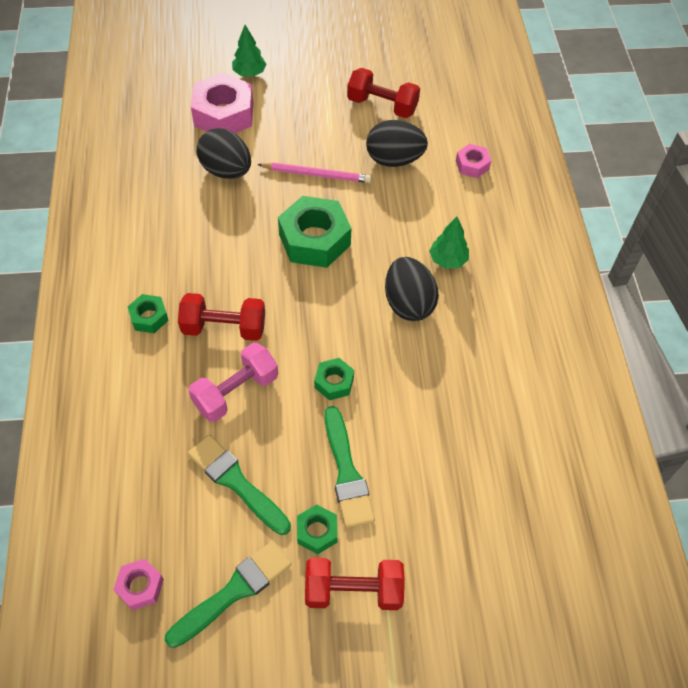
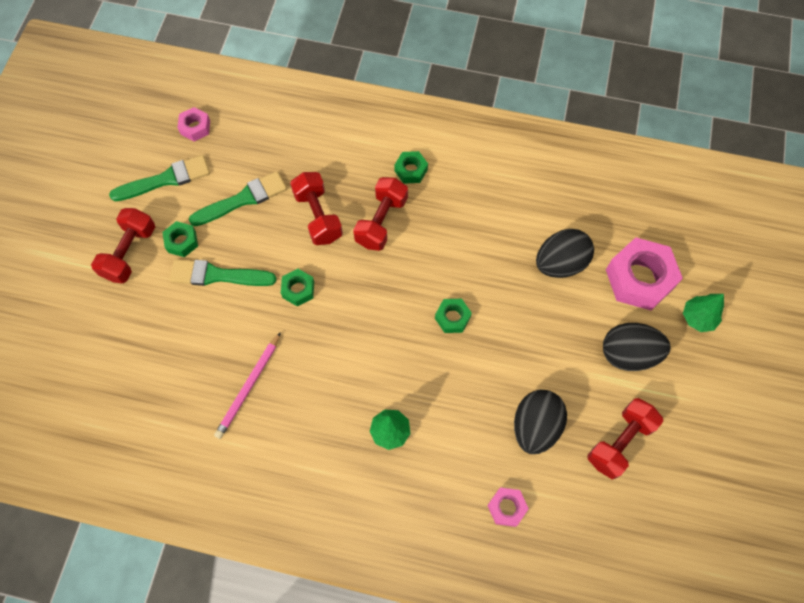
camera: 110 degrees right, 10 degrees up
(233, 592) = (165, 179): green brush -> green brush turned 90 degrees counterclockwise
(236, 392) = (318, 216): pink dumbbell -> red dumbbell
(314, 239) = (452, 318): green nut -> green nut, size x0.51
(317, 174) = (534, 343): pink pencil -> pink pencil (249, 387)
(408, 303) = (354, 376): black egg -> black egg (628, 354)

